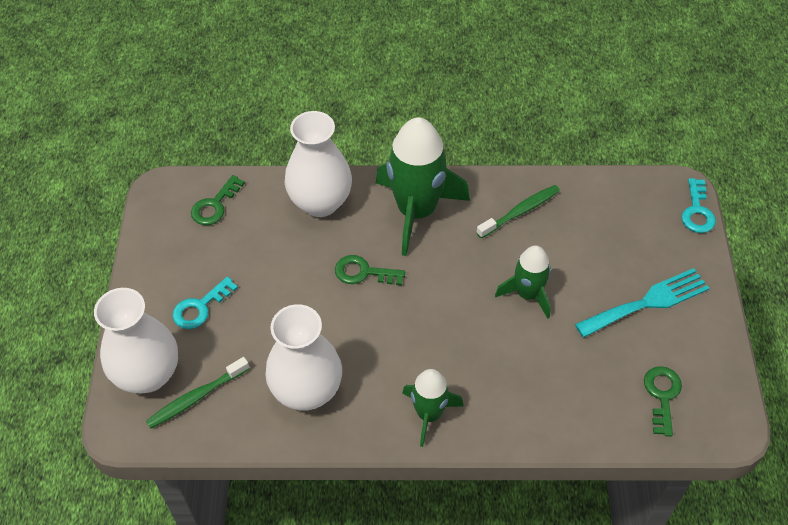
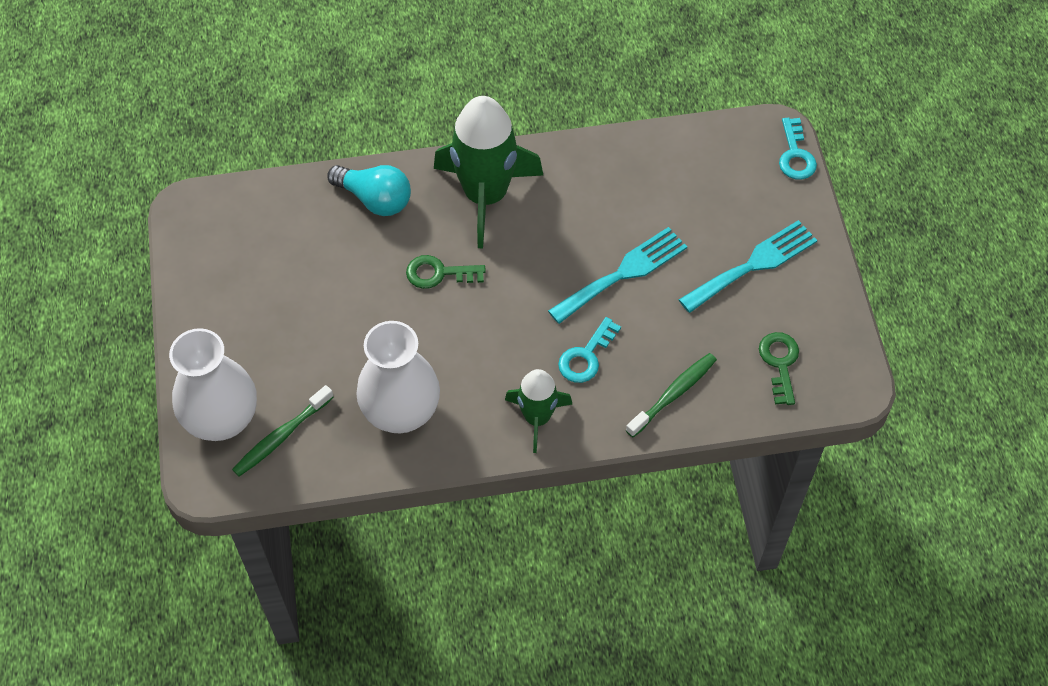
camera: 10 degrees left, 5 degrees up
(200, 307) = (263, 337): turquoise key -> turquoise key (586, 356)
(215, 205) = (254, 218): green key -> none
(320, 202) = (375, 199): white vase -> turquoise light bulb
(520, 211) = (601, 181): green toothbrush -> green toothbrush (673, 394)
(527, 294) = (623, 273): green rocket -> turquoise fork

